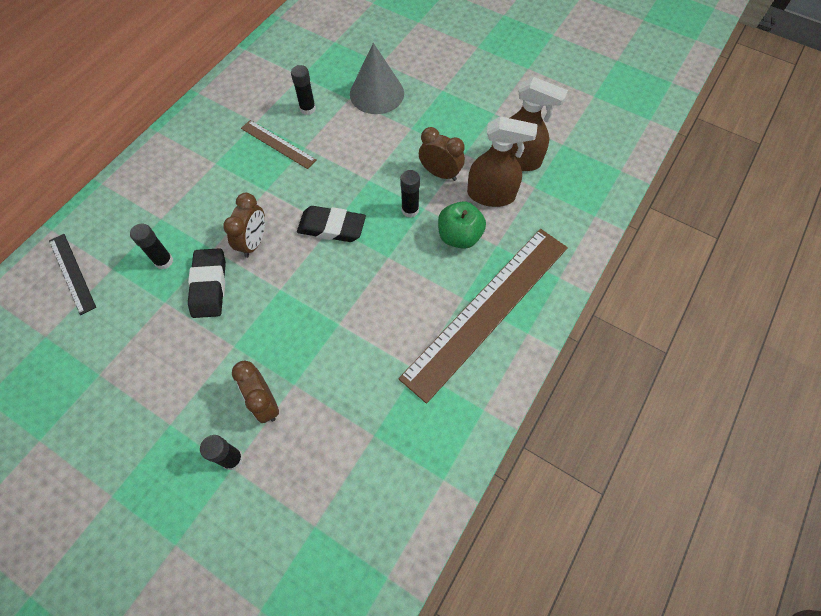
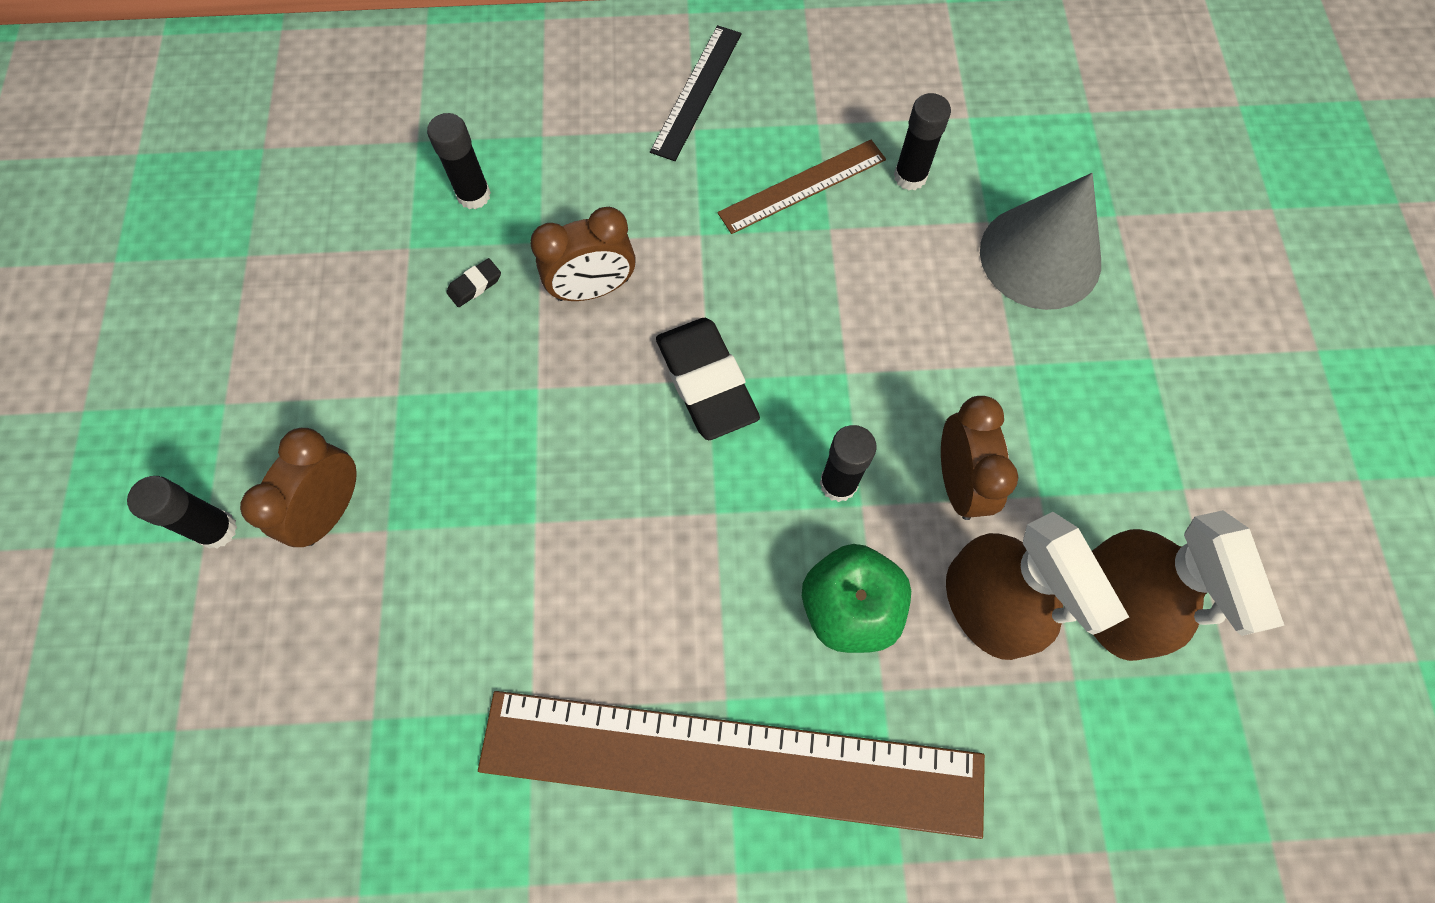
camera: 55 degrees right, 5 degrees up
(72, 273) = (377, 101): black ruler -> black ruler (697, 92)
(209, 285) = (475, 285): black eraser -> black eraser, size x0.42
(278, 144) = (802, 186): brown ruler -> brown ruler turned 60 degrees clockwise

